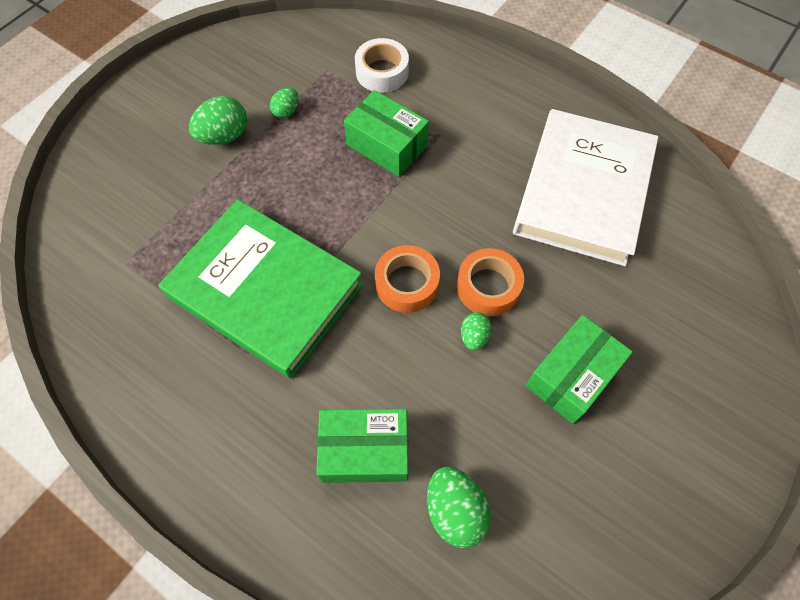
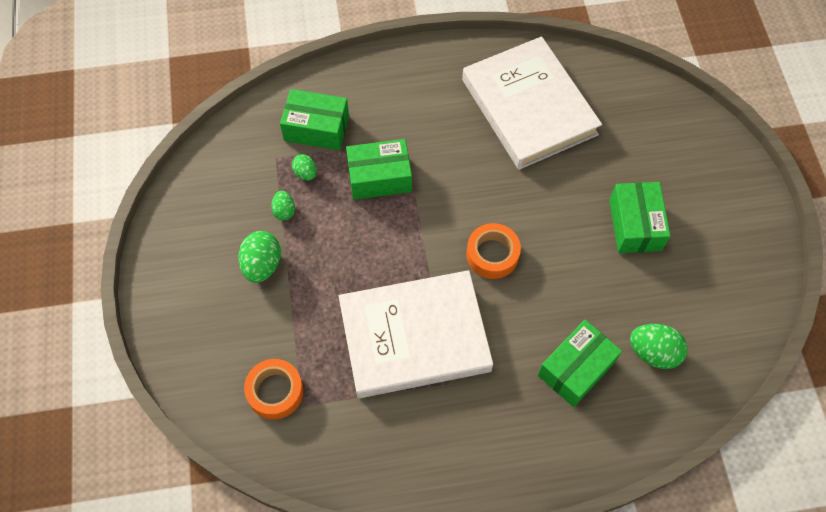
camera: 45 degrees left, 0 degrees up
(265, 290) = (414, 337): green book -> white book
(382, 72) = (316, 128): white tape -> green box
(474, 336) = (563, 251): green egg -> green egg (305, 173)
(488, 287) = (539, 214): orange tape -> orange tape (275, 391)

